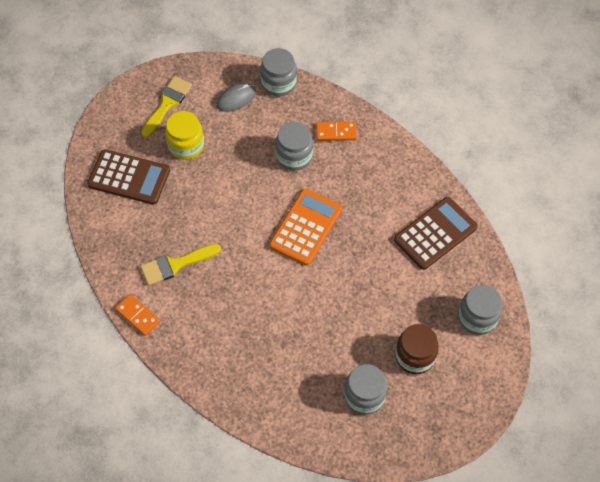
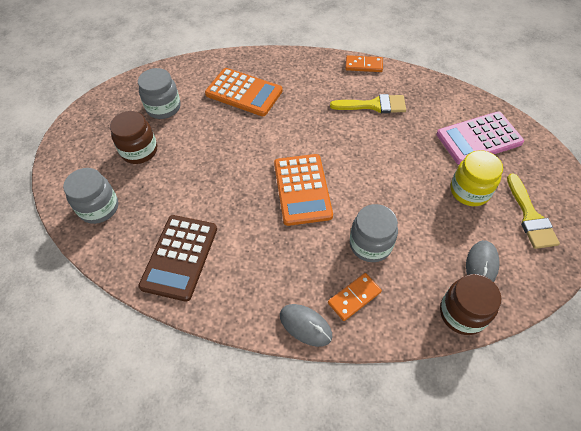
camera: 145 degrees right, 5 degrees down
(129, 177) = (479, 138): brown calculator -> pink calculator
(175, 265) = (374, 105): yellow brush -> yellow brush turned 60 degrees clockwise
(276, 361) = (244, 92): none -> orange calculator
(279, 83) = (462, 313): grey jar -> brown jar
(381, 136) = (305, 325): none -> grey mouse

